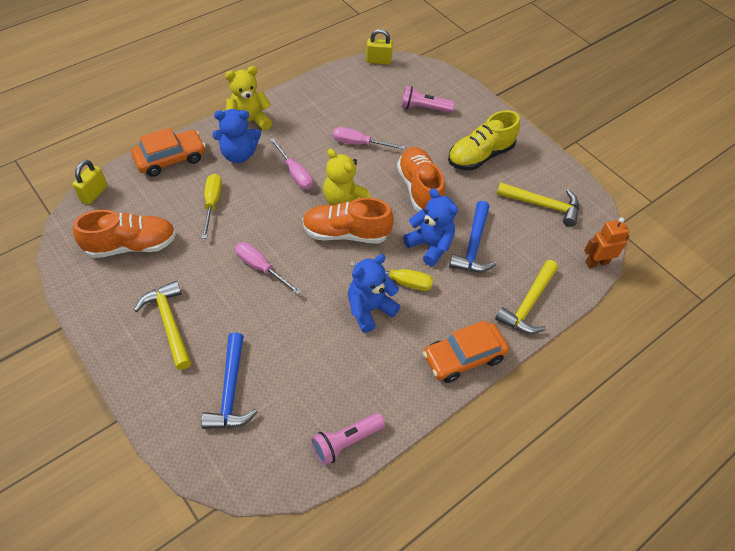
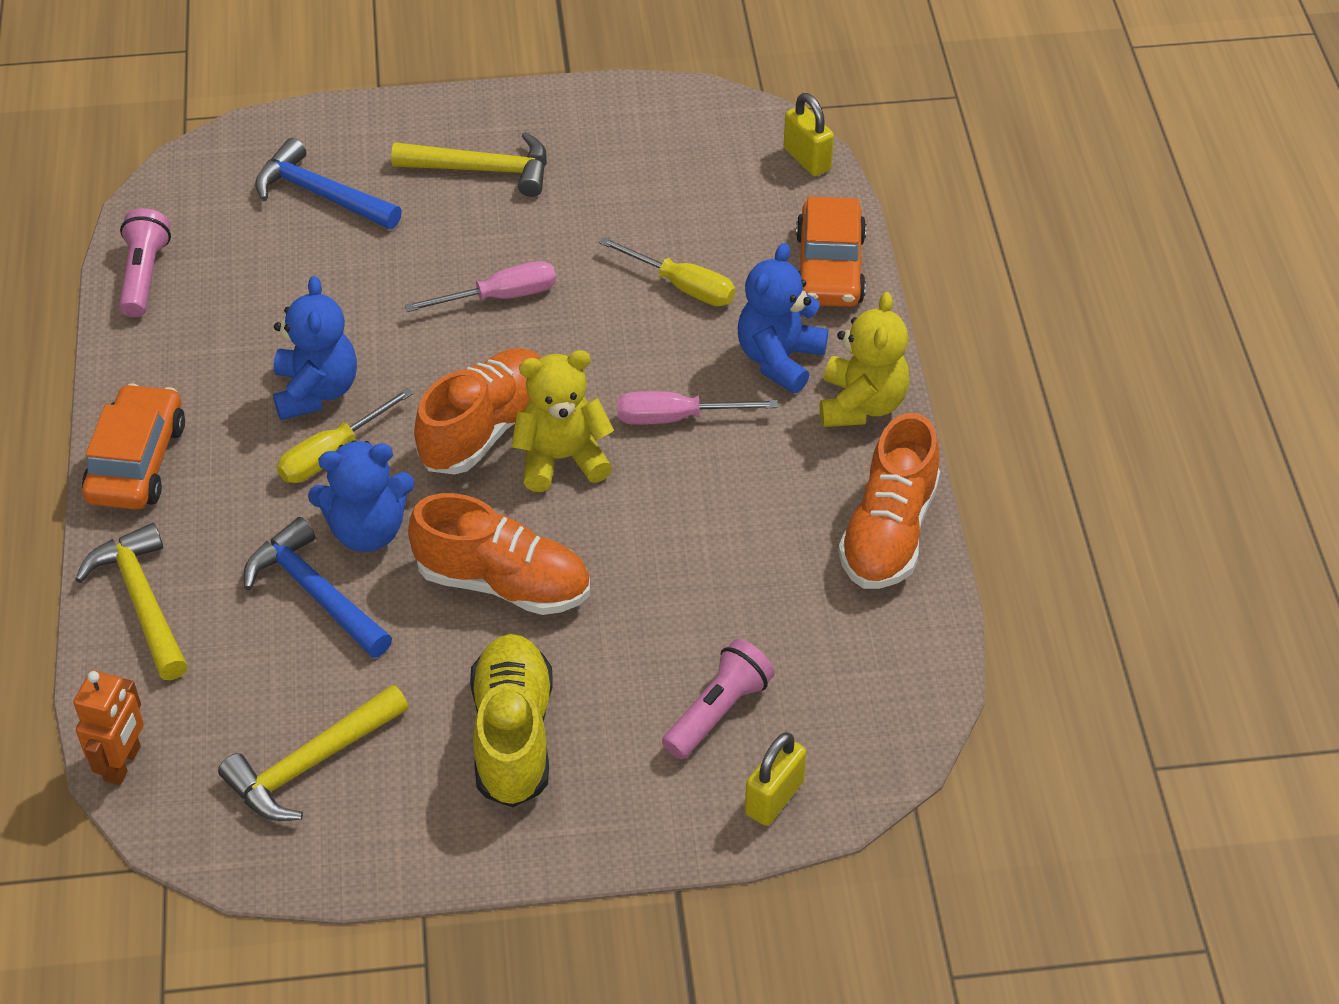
camera: 125 degrees right, 5 degrees down
(131, 245) = (661, 171): orange shoe -> orange shoe (888, 532)
(359, 144) = (687, 547): pink screwdriver -> none
(378, 61) = (931, 707): yellow padlock -> yellow padlock (774, 798)

